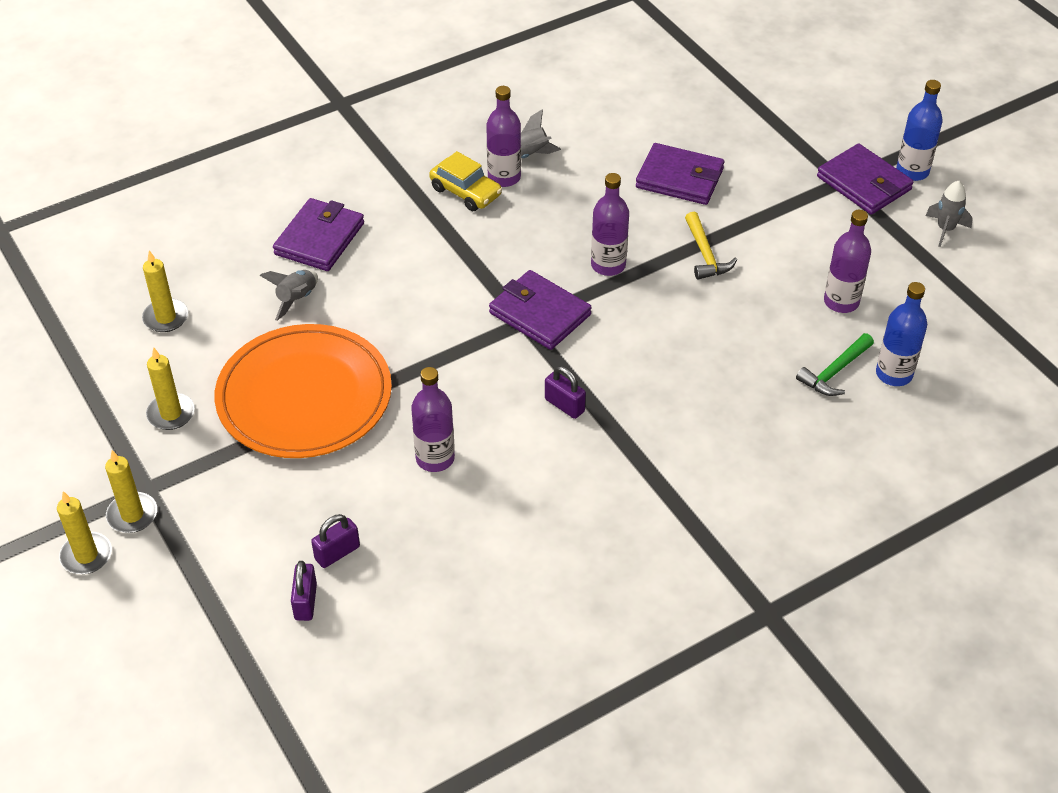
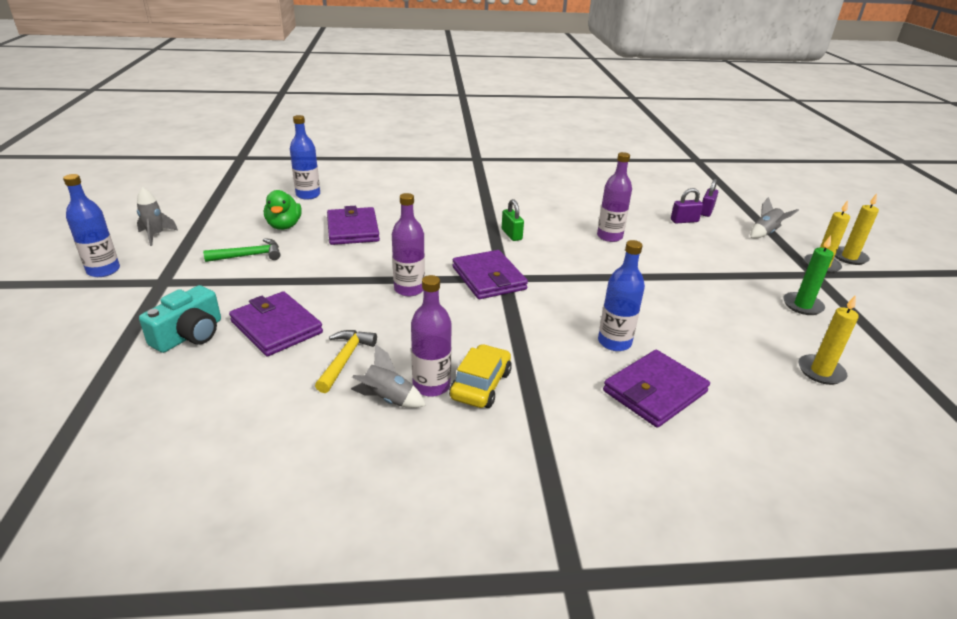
camera: 155 degrees left, 15 degrees down
(171, 414) = (802, 305): yellow candle -> green candle
(297, 299) = (688, 347): grey rocket -> grey rocket (765, 233)
(304, 396) = (692, 286): orange plate -> none
(370, 278) = (614, 342): none -> blue bottle
(466, 192) = (481, 385): yellow car -> yellow car turned 45 degrees clockwise
(564, 405) = (511, 234): purple padlock -> green padlock
(705, 254) = (331, 273): yellow hammer -> yellow hammer (345, 359)
(738, 146) = (190, 335): none -> turquoise camera
(835, 372) = (337, 204): green hammer -> green hammer (249, 255)
(841, 302) = (284, 226): purple bottle -> green duck
(863, 183) = (150, 275): purple wallet -> purple wallet (353, 229)

